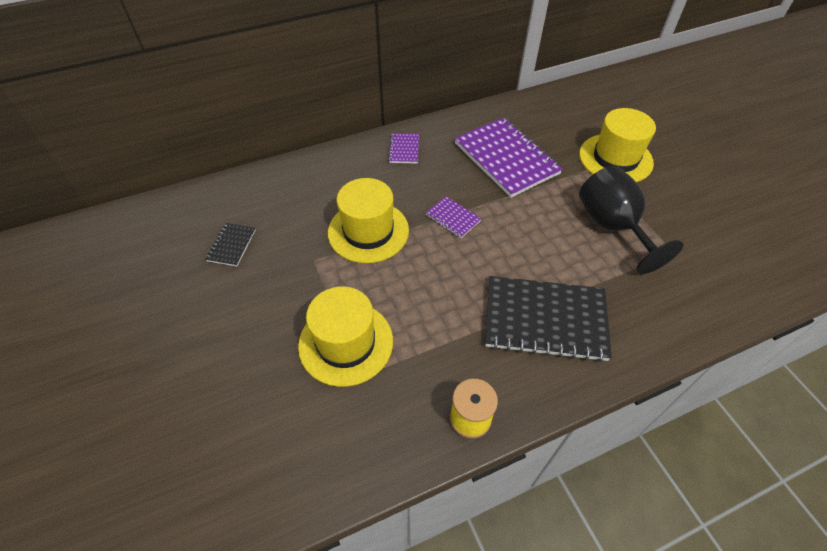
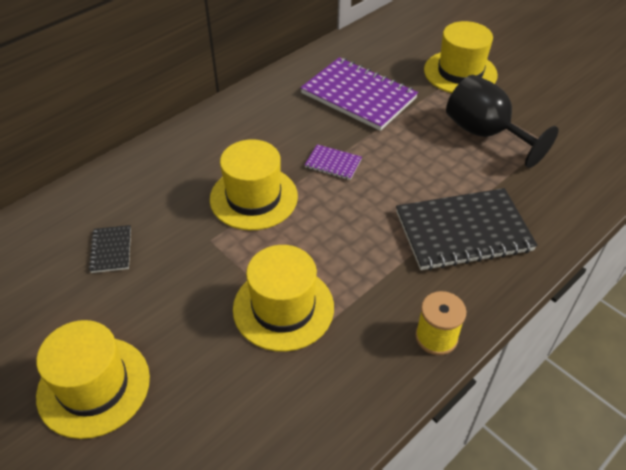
camera: 20 degrees left, 5 degrees down
(162, 362) = (94, 386): none -> yellow hat
(404, 149) = (252, 110): purple notebook -> none

